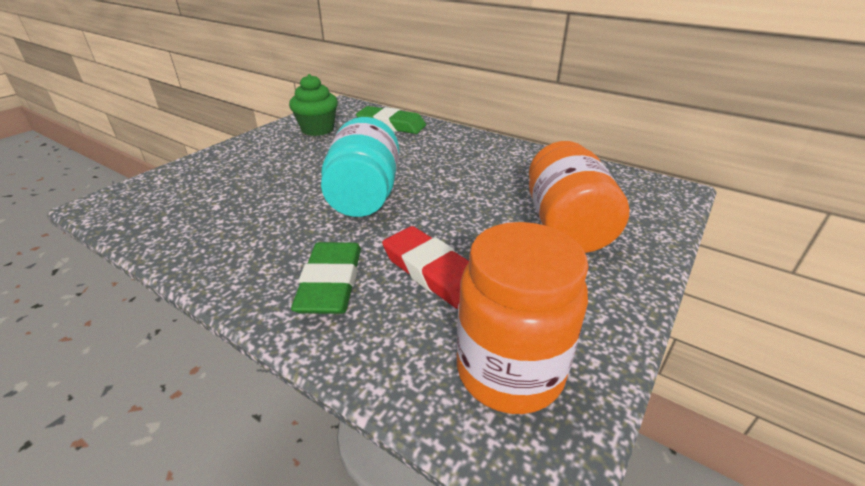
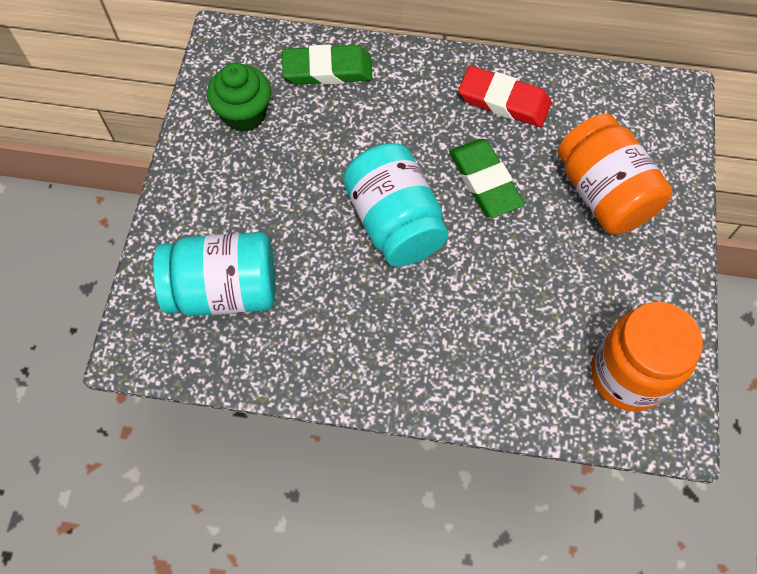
camera: 25 degrees left, 30 degrees up
(201, 194) = (224, 290): none -> turquoise jar
(330, 283) = (450, 351): green eraser -> green eraser (484, 181)
(433, 271) = (523, 301): red eraser -> red eraser (504, 101)

